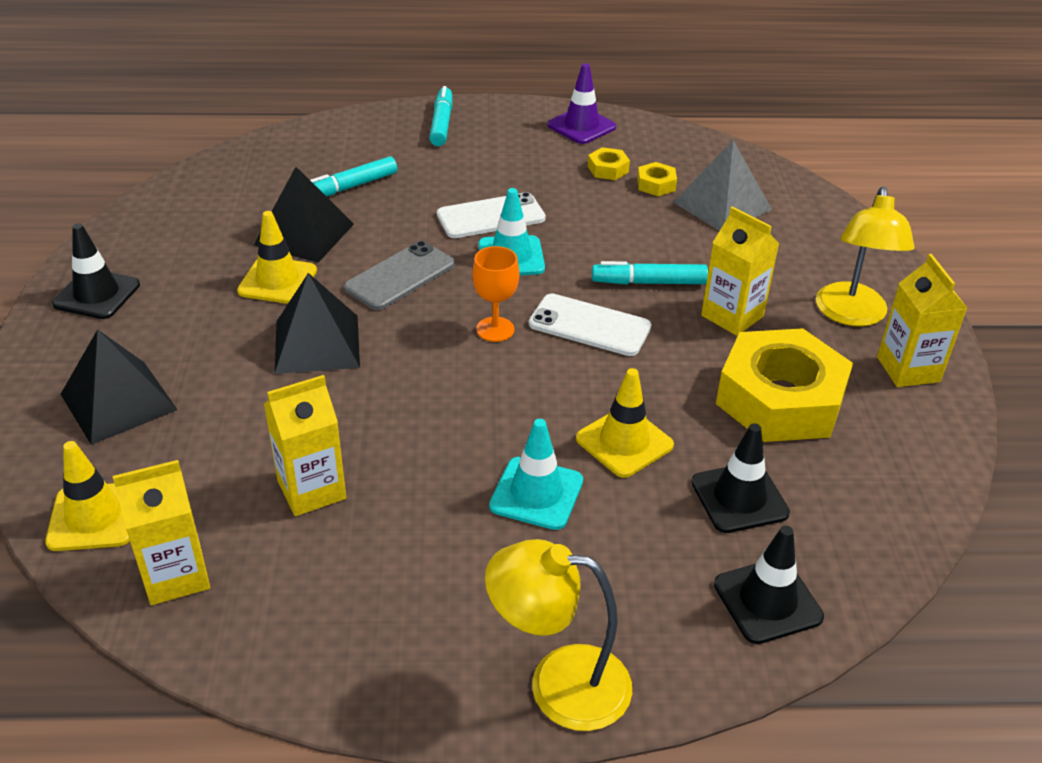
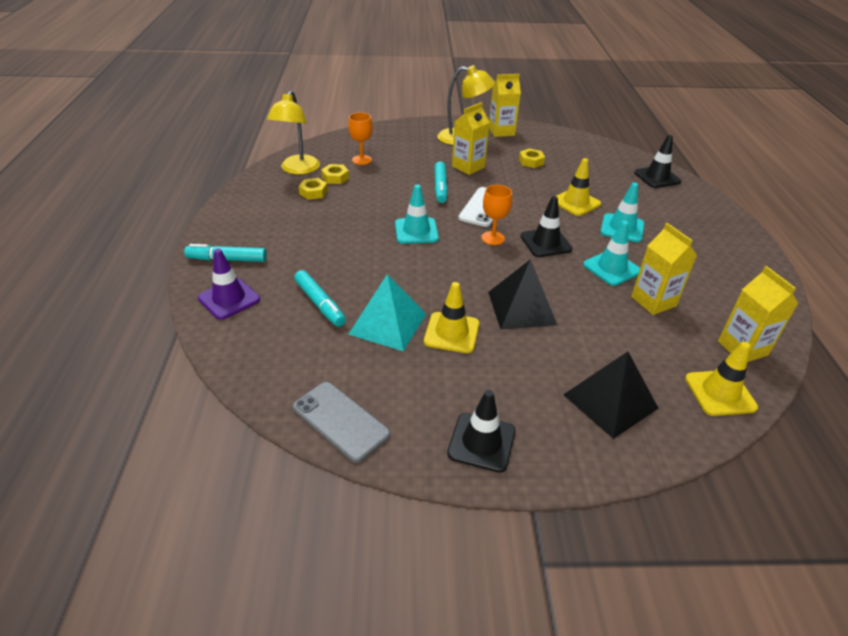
camera: 90 degrees left, 0 degrees up
(304, 234) = (388, 323): black pyramid -> turquoise pyramid
(400, 276) = (441, 275): grey phone -> grey phone (340, 421)
(407, 455) = (611, 268): none -> turquoise traffic cone
(491, 217) = (368, 238): white phone -> none
(559, 684) = (729, 226): yellow lamp -> yellow lamp (297, 169)
(581, 126) = (252, 199): purple traffic cone -> purple traffic cone (229, 299)
(722, 205) = (361, 160): grey pyramid -> orange goblet
(739, 498) = (601, 177): black traffic cone -> black traffic cone (545, 243)
(780, 399) = (531, 161): yellow nut -> yellow nut, size x0.41

